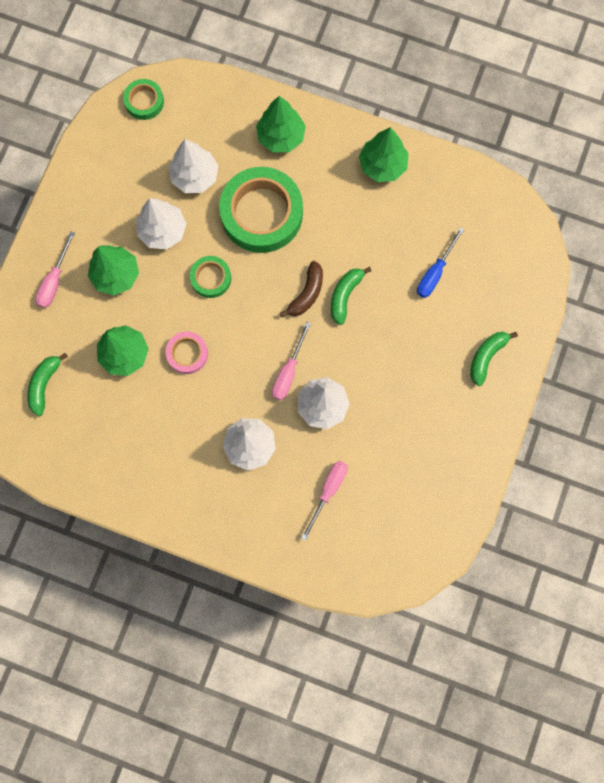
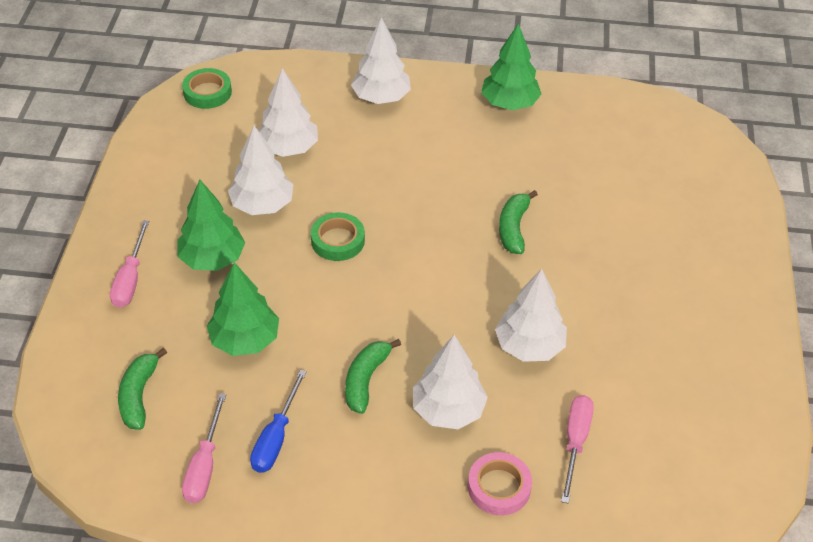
camera: 15 degrees left, 30 degrees down
(187, 353) = (330, 324): pink tape -> pink tape (499, 487)
(261, 213) = (381, 168): green tape -> none
(281, 137) = (381, 97): green tree -> white tree
(288, 372) = (471, 318): pink screwdriver -> pink screwdriver (204, 465)
(307, 293) = (465, 234): brown banana -> none
(435, 273) = (613, 188): blue screwdriver -> blue screwdriver (276, 438)
(486, 357) = (713, 257): green banana -> green banana (366, 380)

